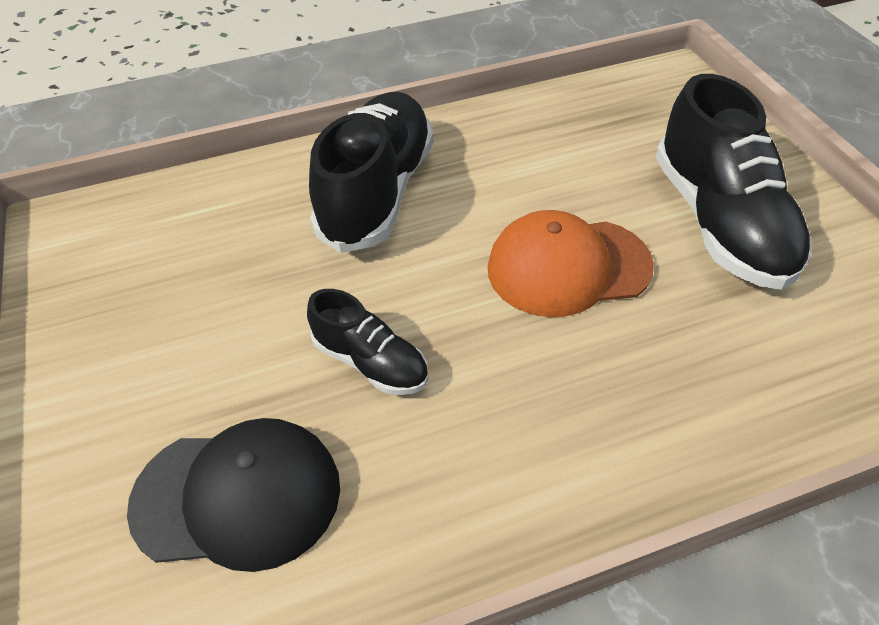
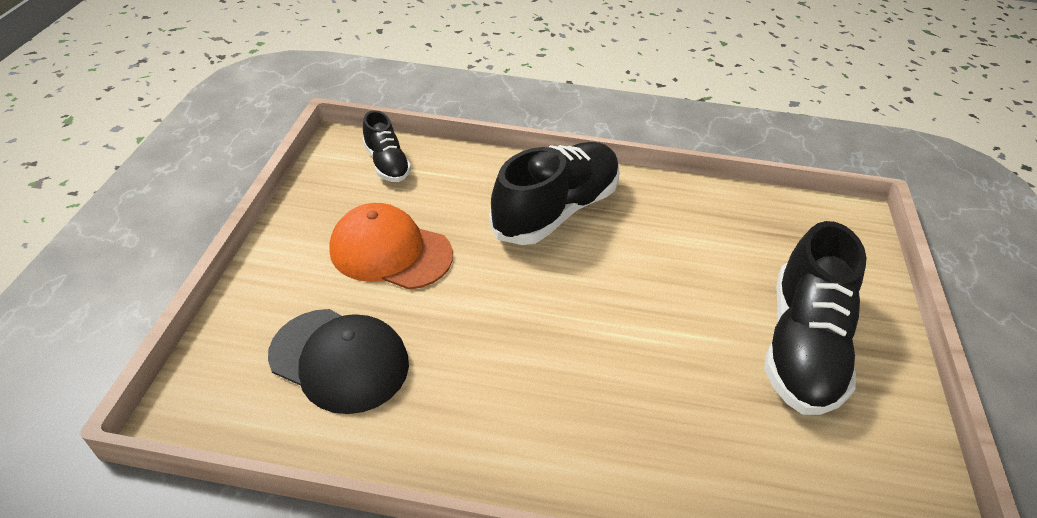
camera: 25 degrees right, 5 degrees down
(370, 362) = (472, 320): black shoe -> black shoe (386, 163)
(568, 267) = (654, 323): orange cap -> orange cap (390, 252)

